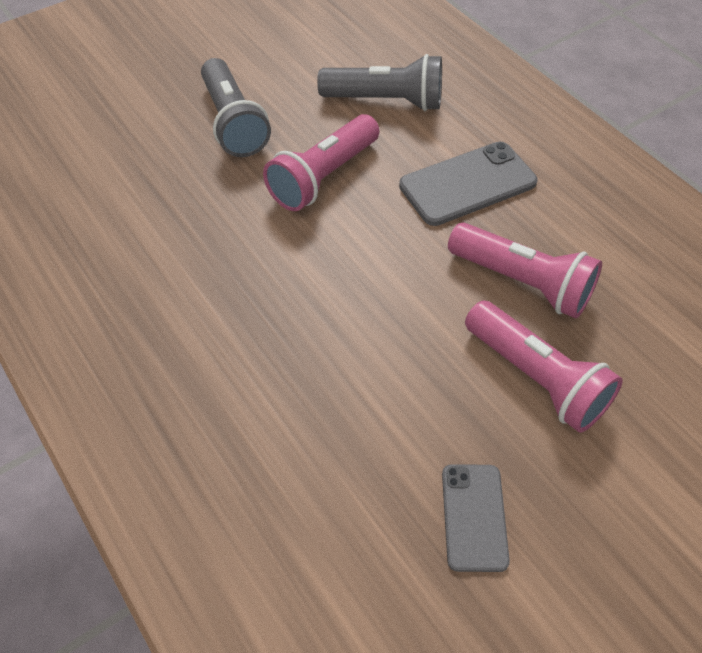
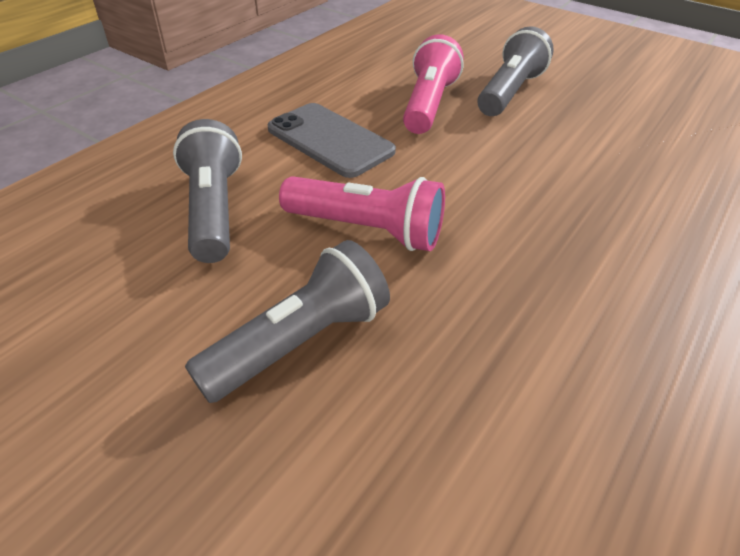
camera: 110 degrees left, 10 degrees down
(474, 517) = (631, 102): grey phone -> none
(536, 378) = (509, 92): pink flashlight -> grey flashlight

